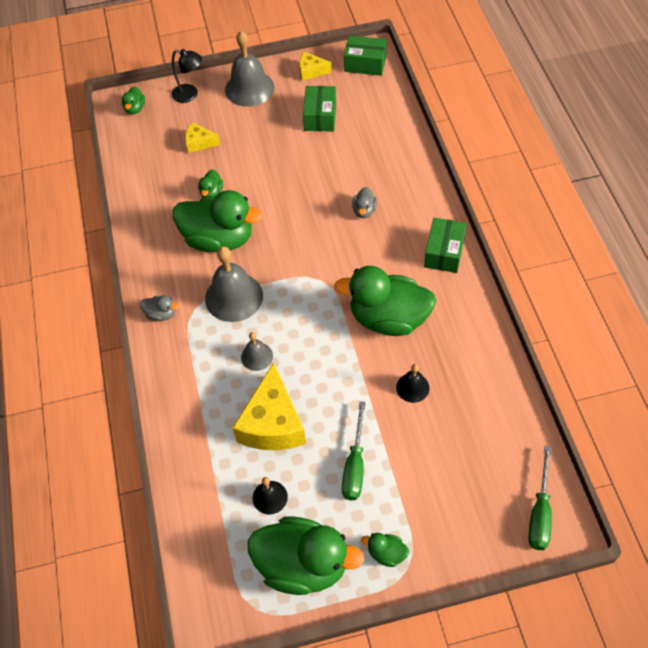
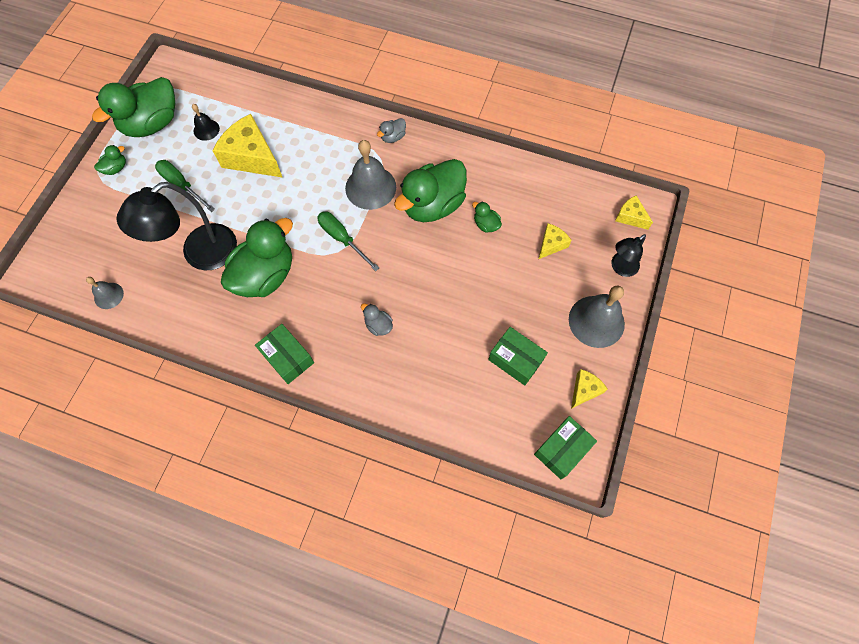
camera: 120 degrees right, 10 degrees up
(135, 108) = (630, 217): green duck -> yellow cheese
(257, 356) = (309, 175): grey bell -> grey bell (108, 295)
(412, 387) = (200, 254): black bell -> black lamp
(539, 512) = (51, 268): green screwdriver -> green screwdriver (342, 239)

